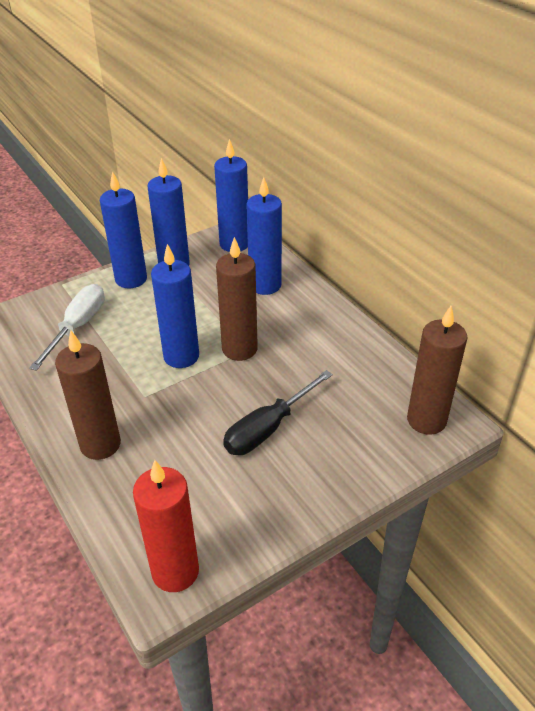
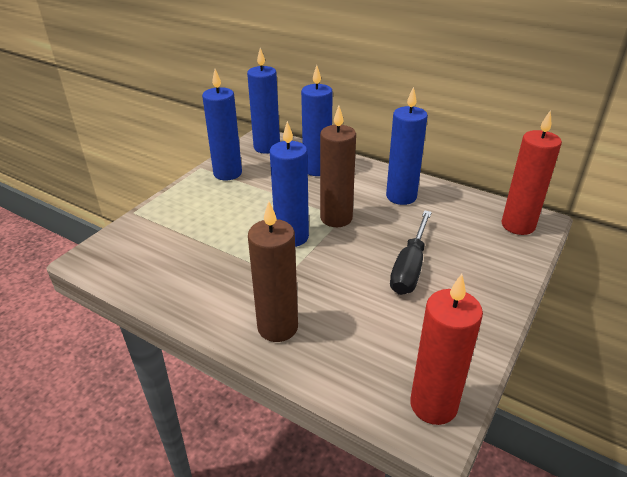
camera: 25 degrees left, 5 degrees down
(78, 327) = (177, 241): white screwdriver -> none
(131, 279) = (197, 192): blue candle -> blue candle (401, 196)
(426, 420) = (518, 225): brown candle -> red candle

